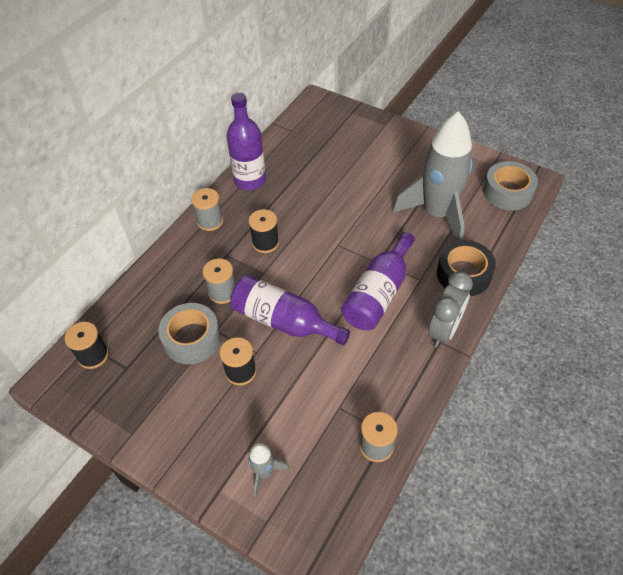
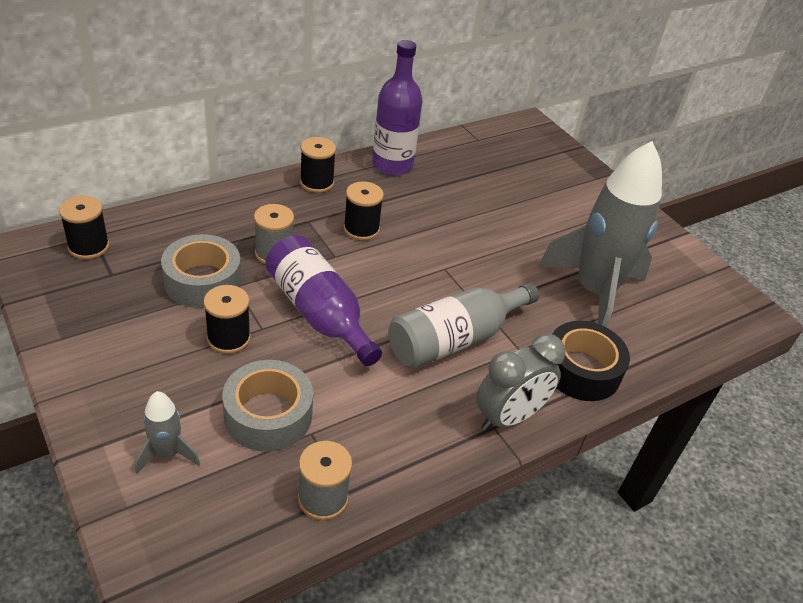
camera: 20 degrees right, 10 degrees down
(210, 221) = (316, 183): grey spool -> black spool
(378, 293) = (455, 339): purple bottle -> grey bottle
(507, 192) = (707, 310): grey tape -> grey tape (268, 415)

